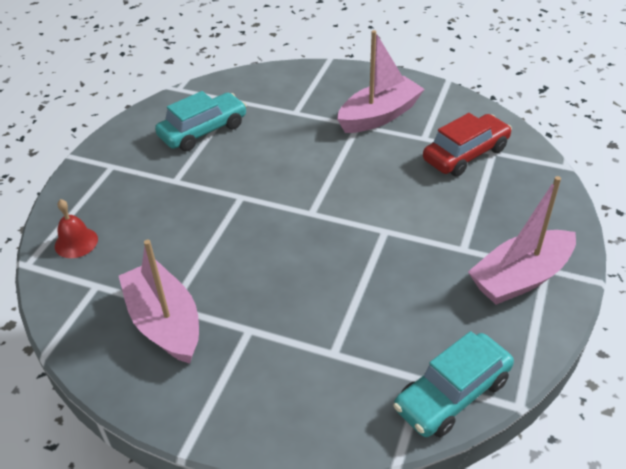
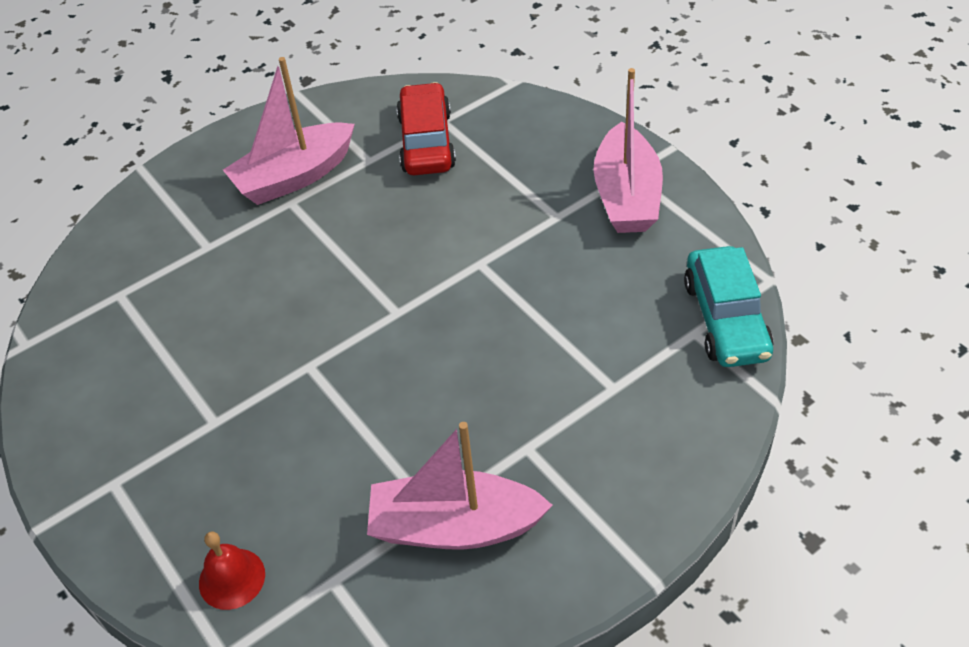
camera: 55 degrees left, 5 degrees up
(203, 131) = (146, 352): turquoise car -> none
(379, 116) = (294, 176): pink boat -> pink boat turned 120 degrees counterclockwise

